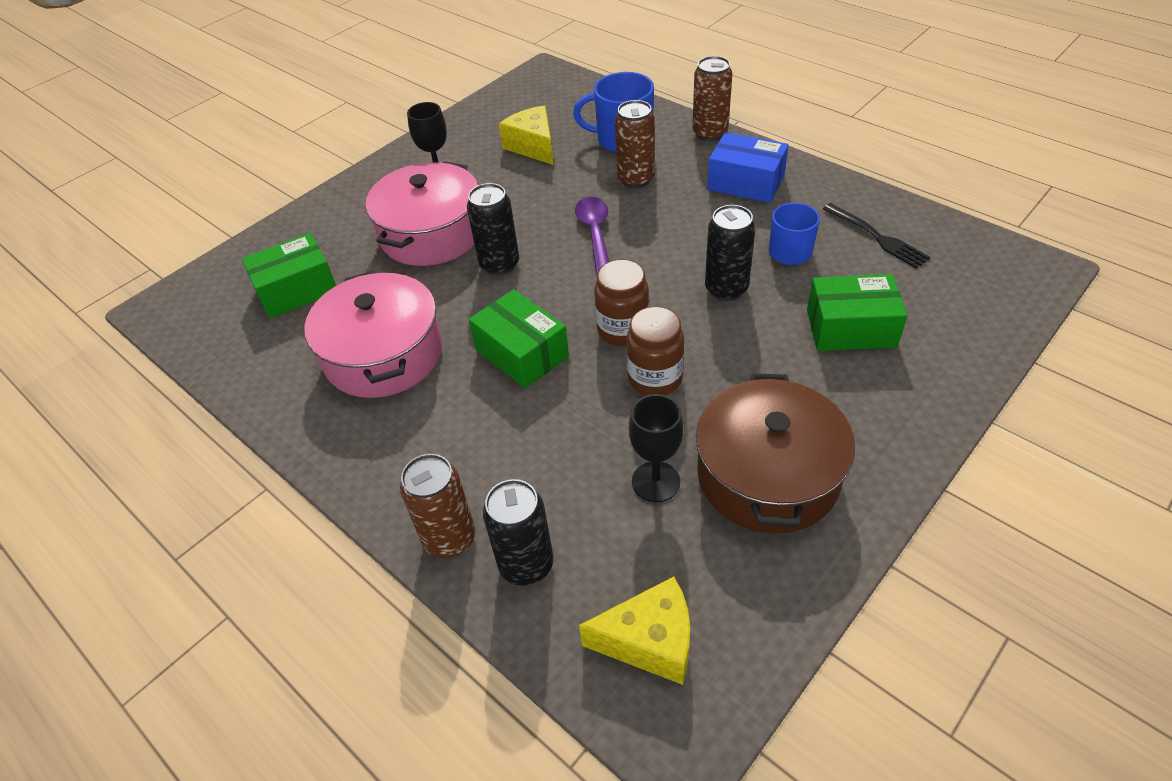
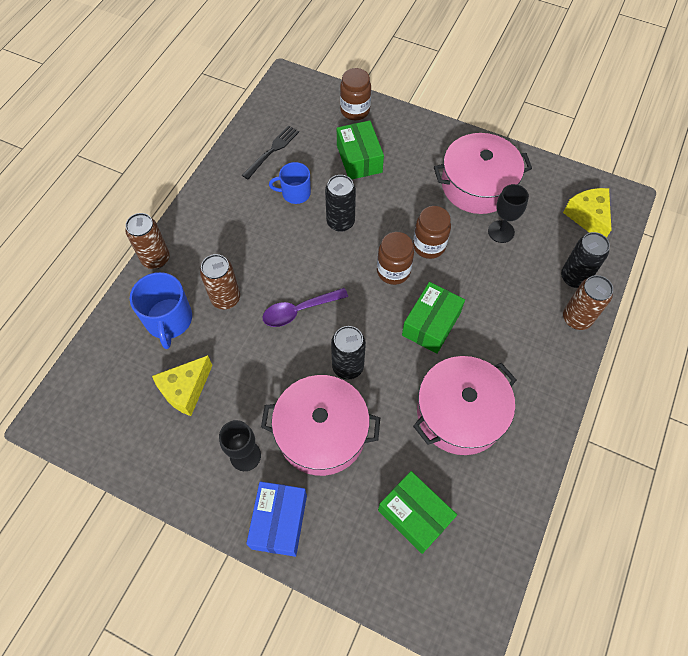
camera: 110 degrees left, 15 degrees up
(745, 182) = (221, 226): blue box -> blue box (279, 522)
(767, 475) = (477, 185): brown pot -> pink pot
(966, 340) = (355, 110): none -> brown jar

